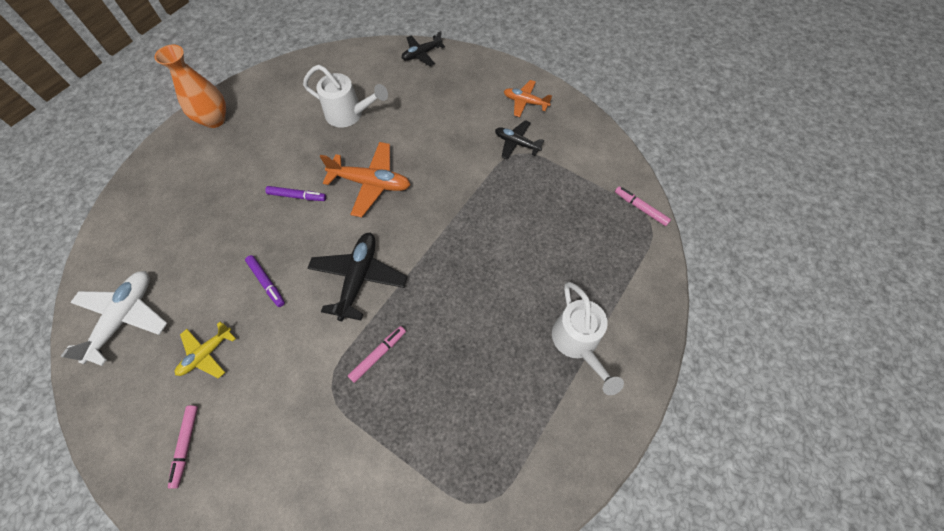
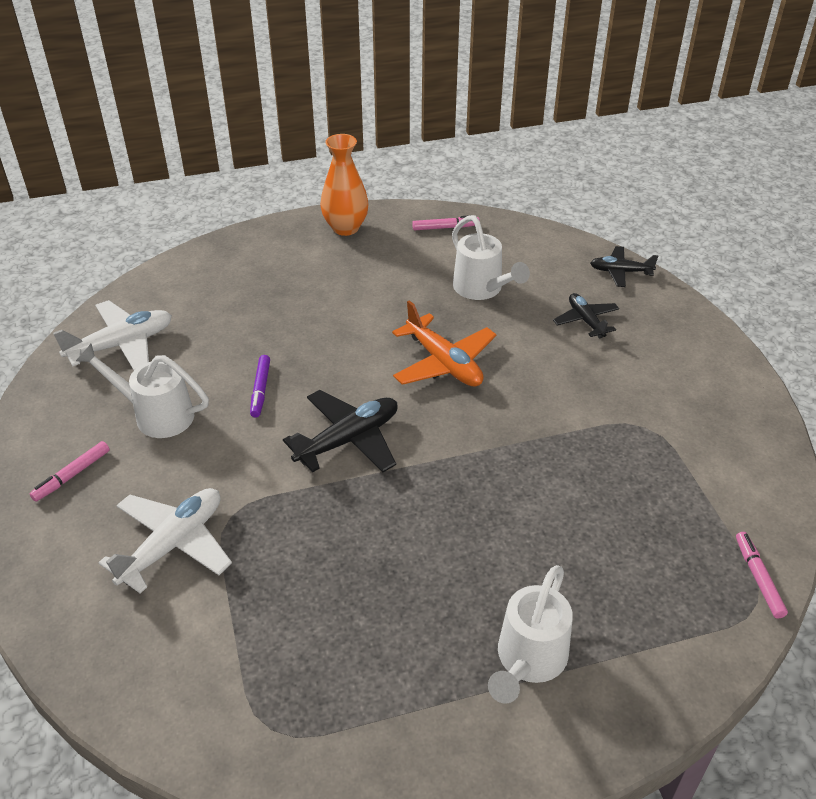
camera: 40 degrees right, 20 degrees down
(207, 353) = (156, 415): yellow plane -> white watering can
(297, 196) = (359, 333): purple marker -> none
(311, 437) = (173, 545): none -> white plane
(378, 355) = (301, 519): pink marker -> pink marker (445, 227)
(517, 143) = (653, 417): black plane -> black plane (586, 321)
(525, 102) = (706, 381): orange plane -> none

